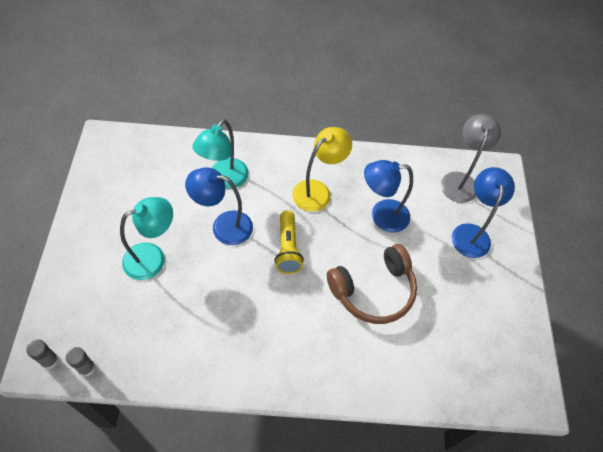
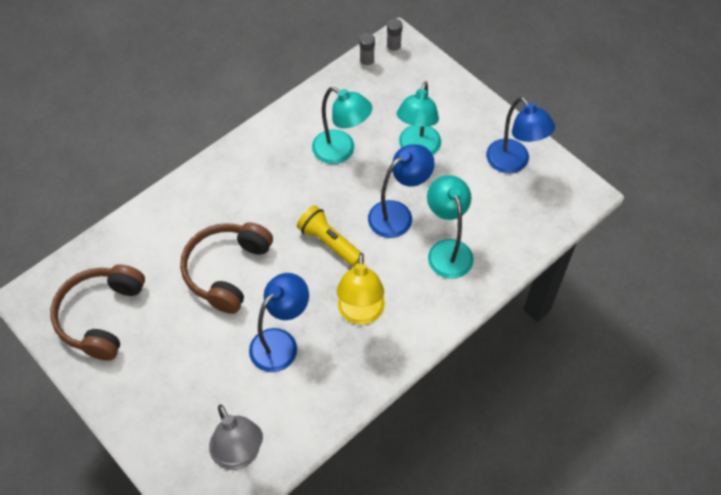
camera: 140 degrees right, 0 degrees up
(203, 306) = (341, 151): none -> turquoise lamp
(471, 233) = (183, 402): blue lamp -> blue lamp (513, 163)
(488, 335) = (101, 316): none -> brown headphones

